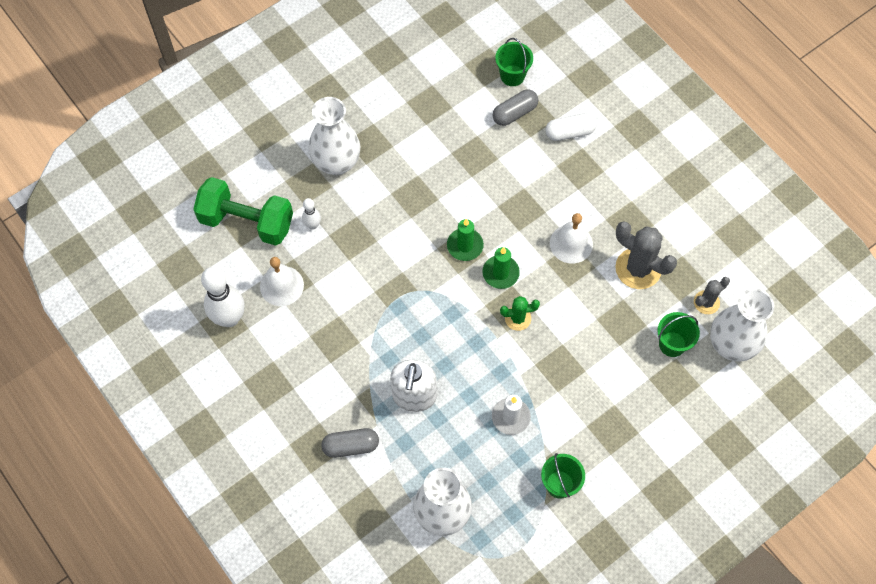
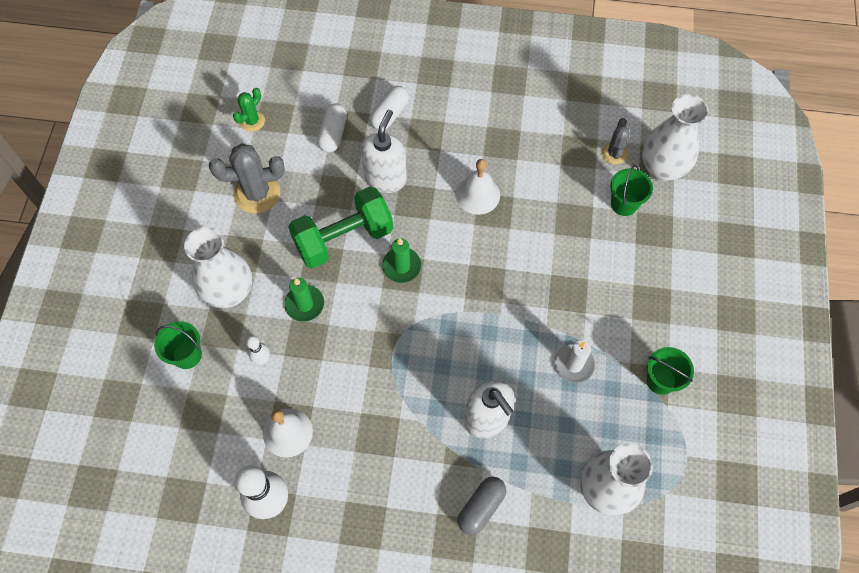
camera: 45 degrees left, 0 degrees up
(247, 222) = (201, 407): green dumbbell -> green dumbbell (343, 238)
(500, 273) = (450, 263): green candle -> green candle (304, 304)
(512, 75) = (301, 107): green bucket -> green bucket (187, 355)
(514, 113) = (333, 134): grey capsule -> white capsule
(518, 175) = (385, 178): none -> white soap dispenser
(518, 318) = (499, 285): green cactus -> green cactus (252, 121)
(638, 268) = (543, 171): grey cactus -> grey cactus (257, 193)

